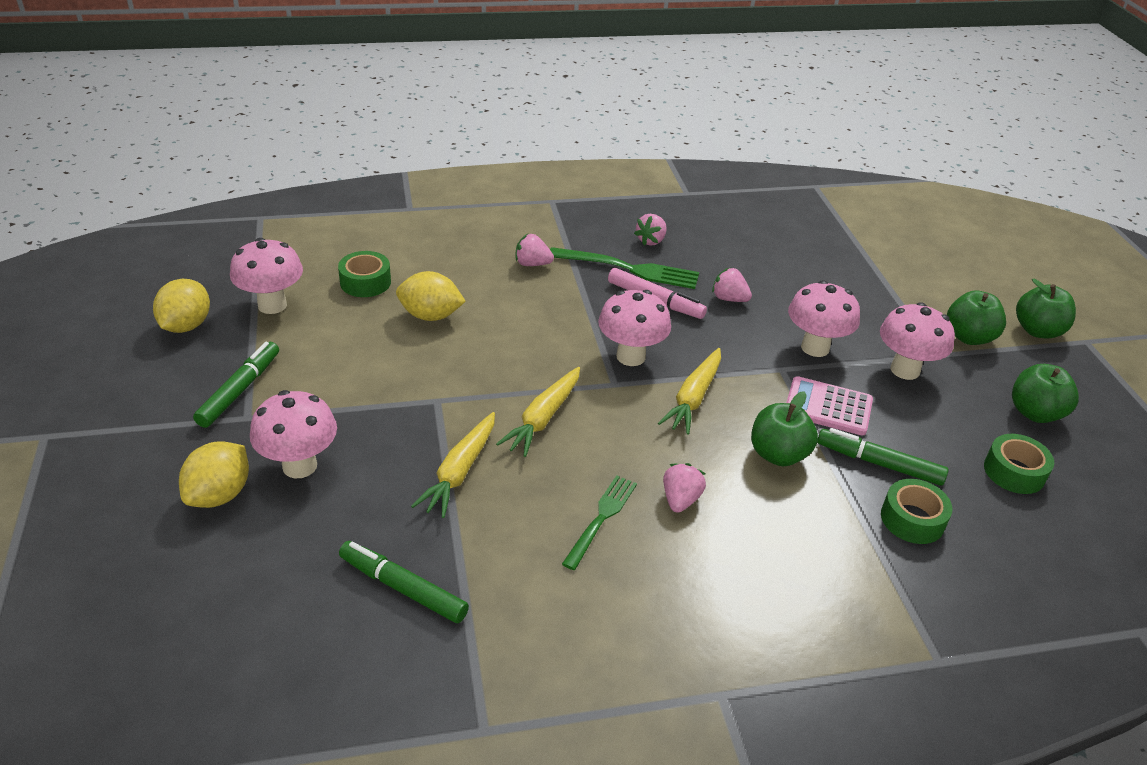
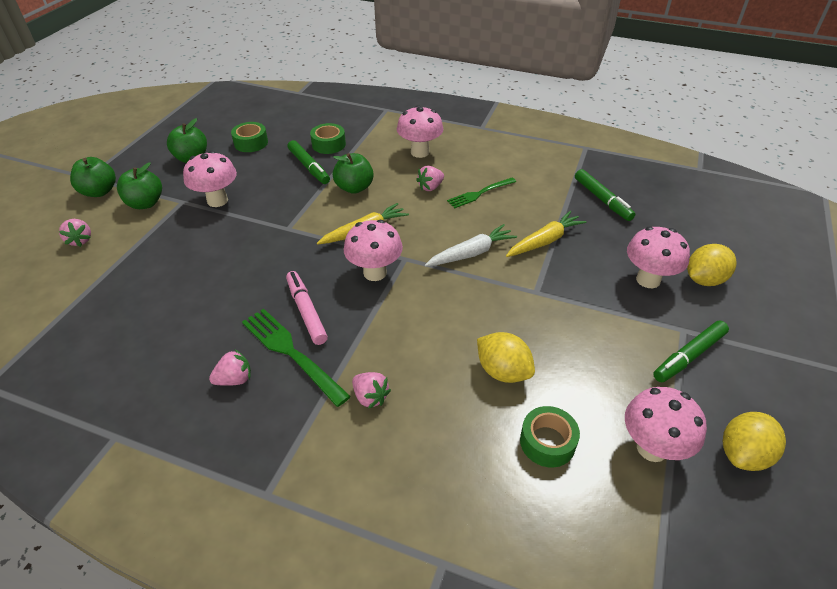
camera: 145 degrees left, 5 degrees up
(543, 418) = (471, 253): yellow carrot -> white carrot
(729, 299) = (250, 290): pink strawberry -> pink strawberry (80, 240)
(815, 347) = (247, 232): pink mushroom -> pink mushroom (420, 152)
(828, 407) = (293, 199): pink calculator -> none

